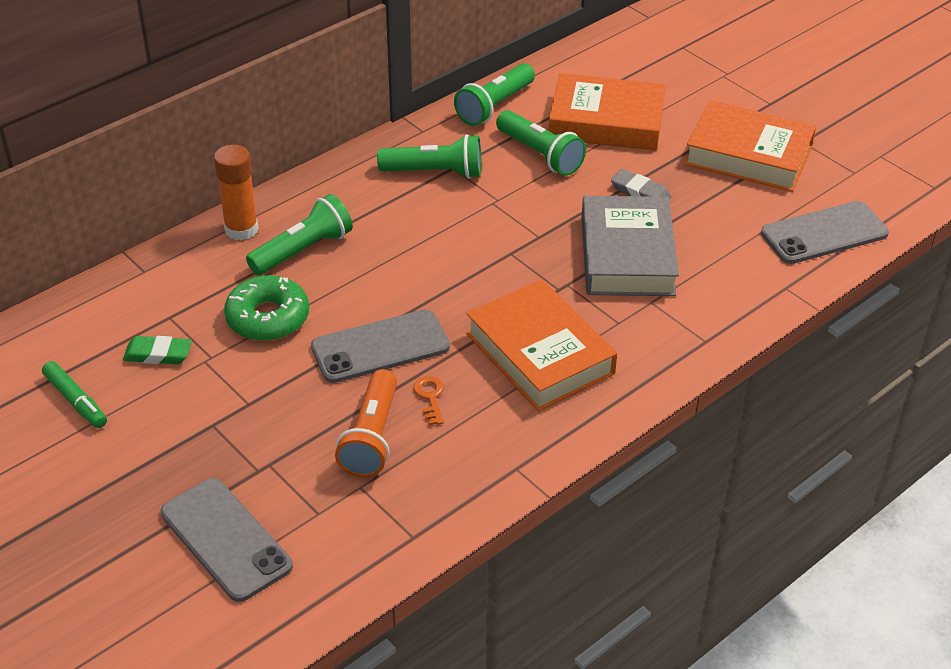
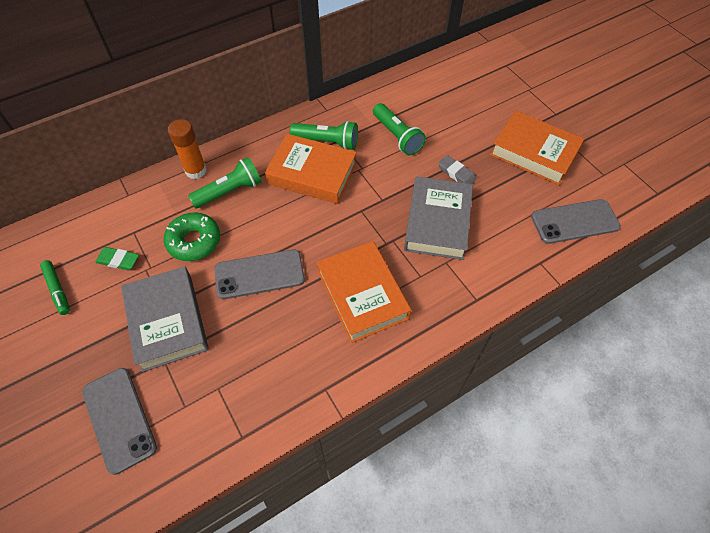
camera: 10 degrees right, 15 degrees up
(259, 419) = (167, 321): none -> grey book
(372, 437) = (236, 348): orange flashlight -> none
(430, 398) = (282, 320): orange key -> none
(495, 106) = (376, 96): green flashlight -> none
(606, 121) = (445, 116): orange book -> orange book (312, 174)

